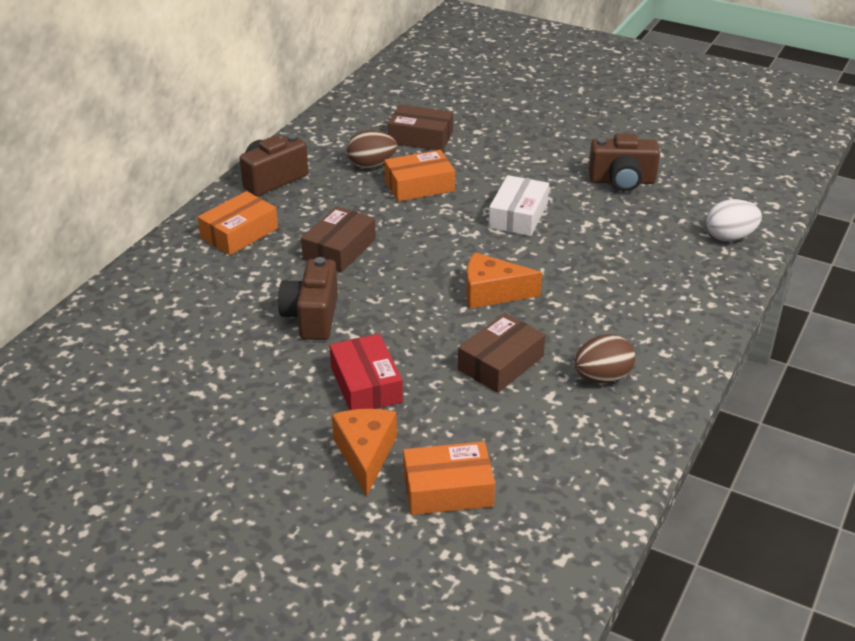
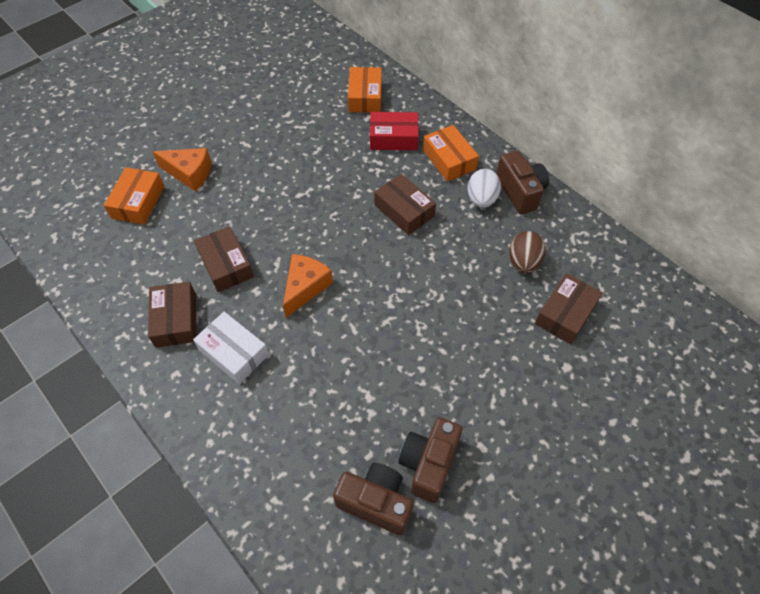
camera: 110 degrees right, 20 degrees up
(312, 317) = (331, 178): brown camera -> brown camera (376, 502)
(366, 384) = (248, 189): red box -> red box (393, 138)
(419, 185) = (478, 287): orange box -> orange box (365, 97)
(518, 215) = (403, 345): white box -> white box (233, 352)
(602, 377) = (176, 320): brown egg -> brown box
(730, 237) = (292, 518): white egg -> white egg (481, 199)

